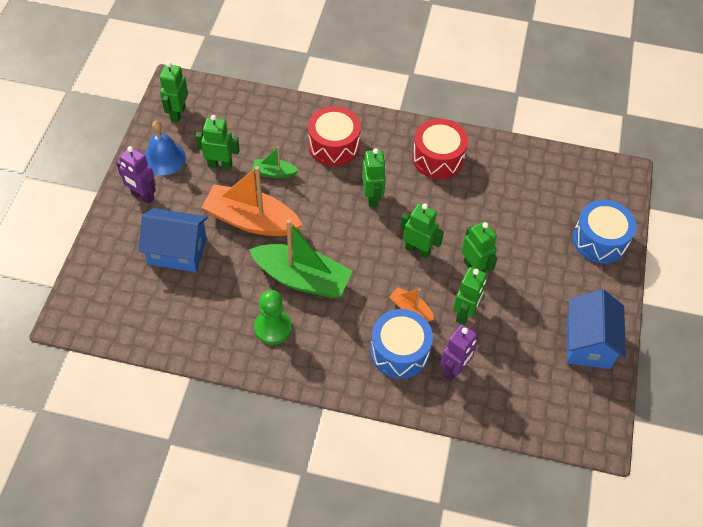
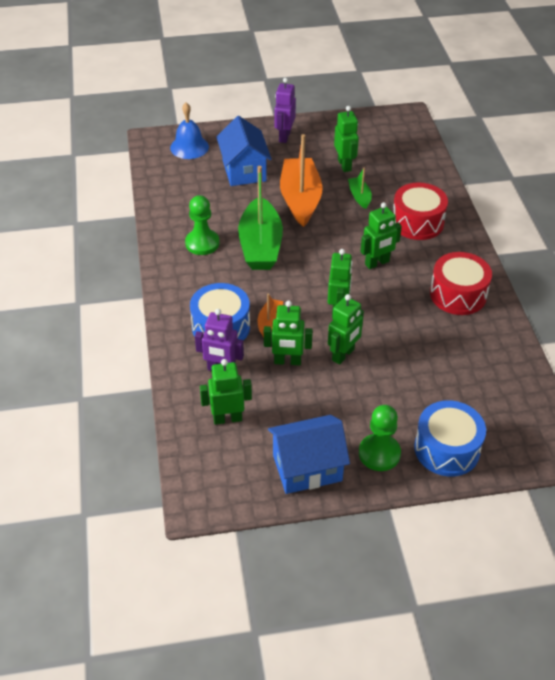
camera: 70 degrees right, 10 degrees down
(164, 158) = (329, 135): blue bell -> blue bell (189, 147)
(177, 113) = (379, 127): green robot -> green robot (227, 418)
(590, 287) = (379, 453): none -> green pawn

